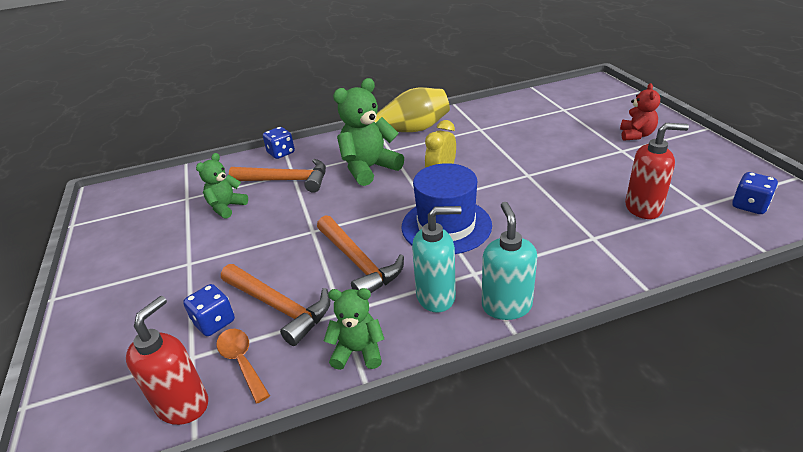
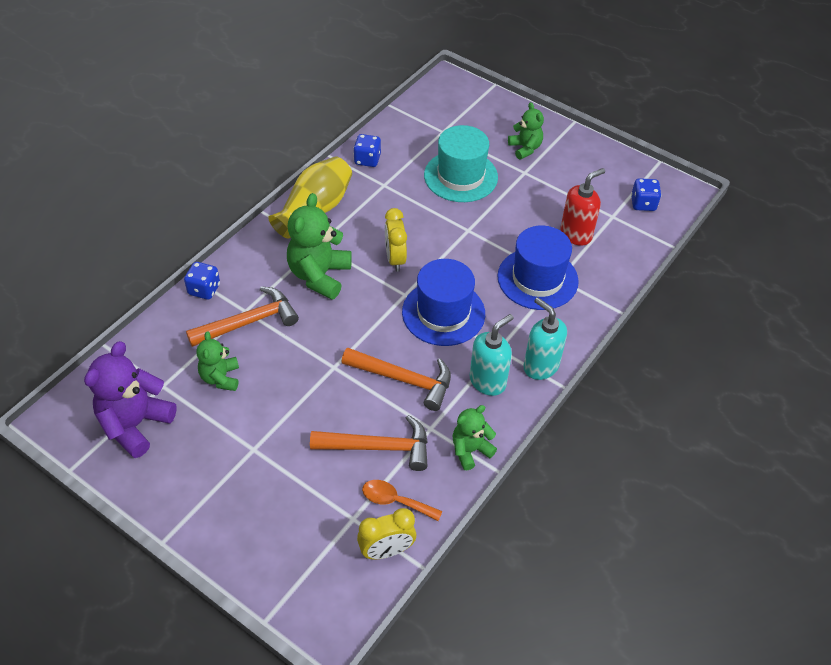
camera: 40 degrees left, 15 degrees up
(141, 214) = (135, 424): none -> purple teddy bear
(183, 405) = (386, 550): red soap dispenser -> yellow clock
(214, 322) = (339, 485): blue dice -> blue dice (367, 160)
(554, 139) = (460, 176): none -> turquoise hat
(568, 230) = (537, 279): none -> blue hat
(636, 135) = (525, 148): red teddy bear -> green teddy bear

